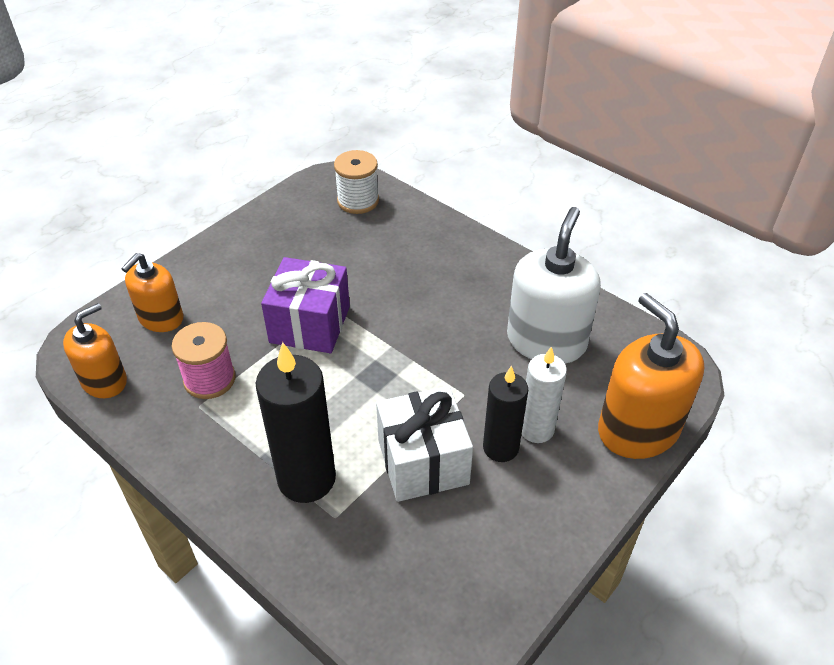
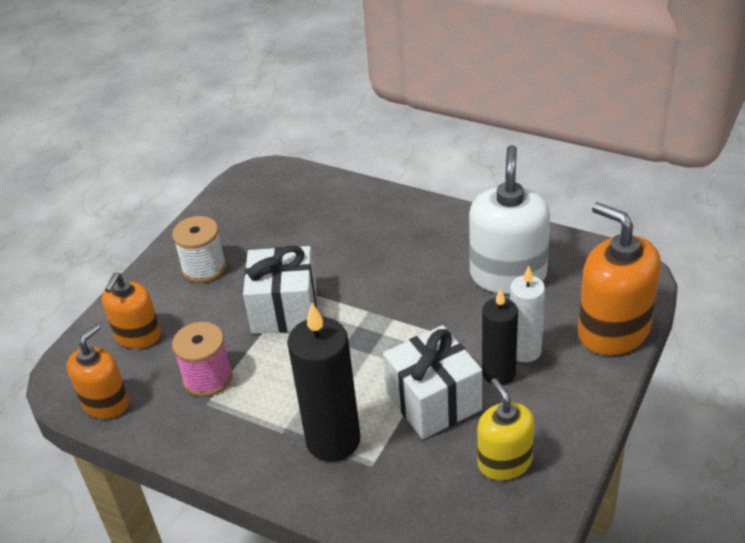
camera: 10 degrees left, 5 degrees down
(310, 324) = (284, 309): purple gift -> white gift
(358, 201) = (287, 190): white spool -> white spool (204, 268)
(473, 550) = (504, 462): none -> yellow soap dispenser

